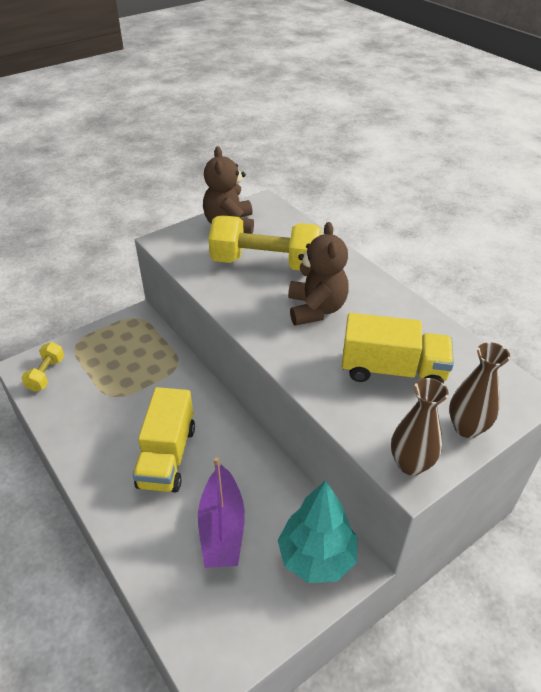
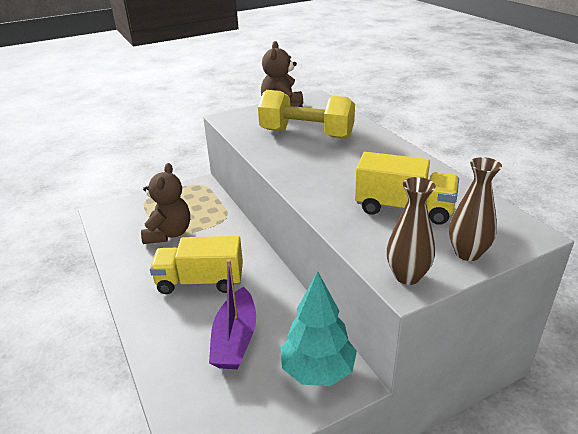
camera: 10 degrees right, 10 degrees down
(46, 374) = (117, 218): yellow dumbbell -> none
(167, 456) = (200, 281): yellow truck -> yellow truck turned 75 degrees clockwise
(316, 309) = (343, 164): brown teddy bear -> brown teddy bear (169, 234)

